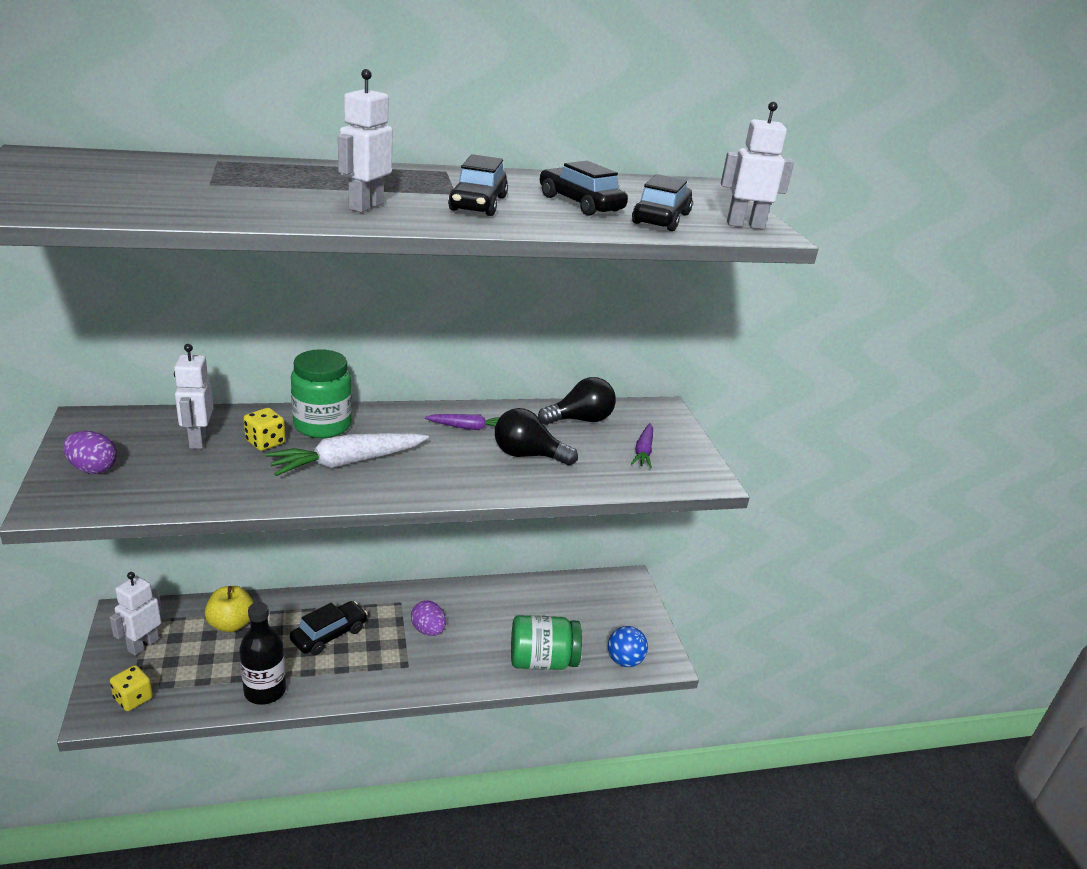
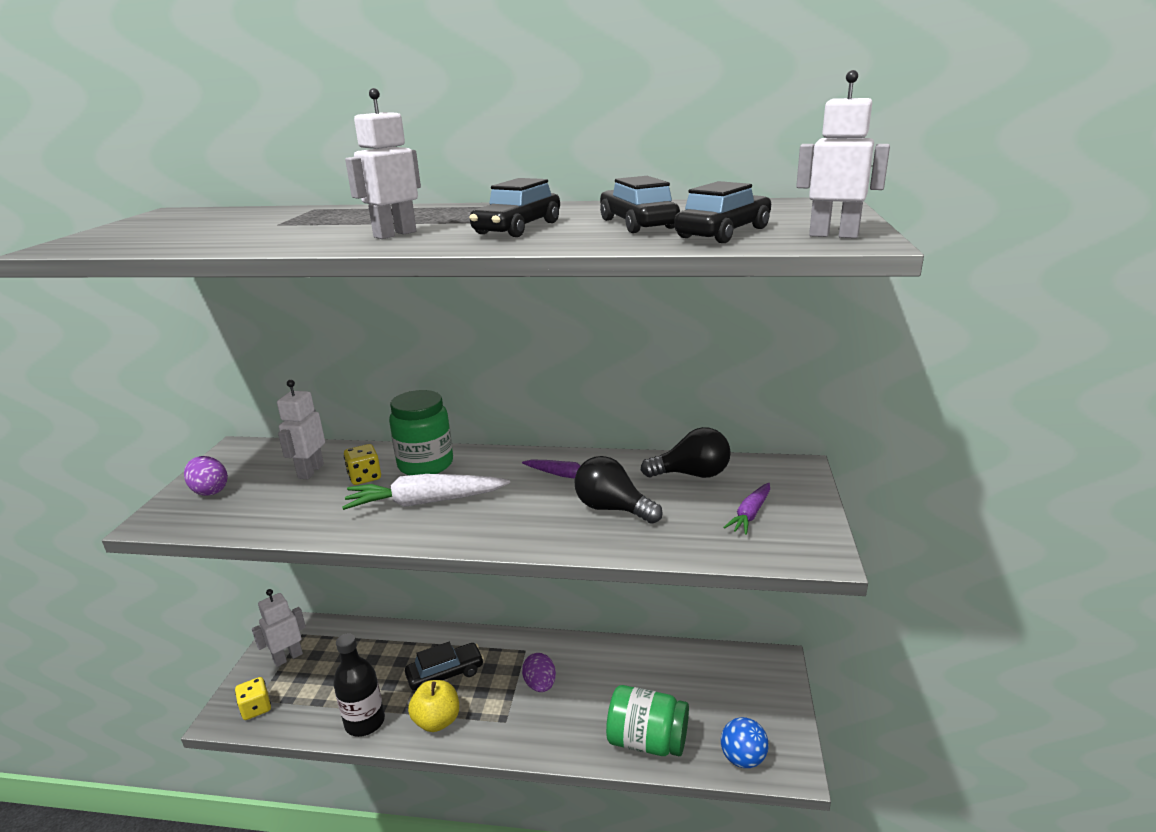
camera: 25 degrees right, 5 degrees down
(231, 624) = (366, 649): yellow apple -> yellow apple (437, 721)

